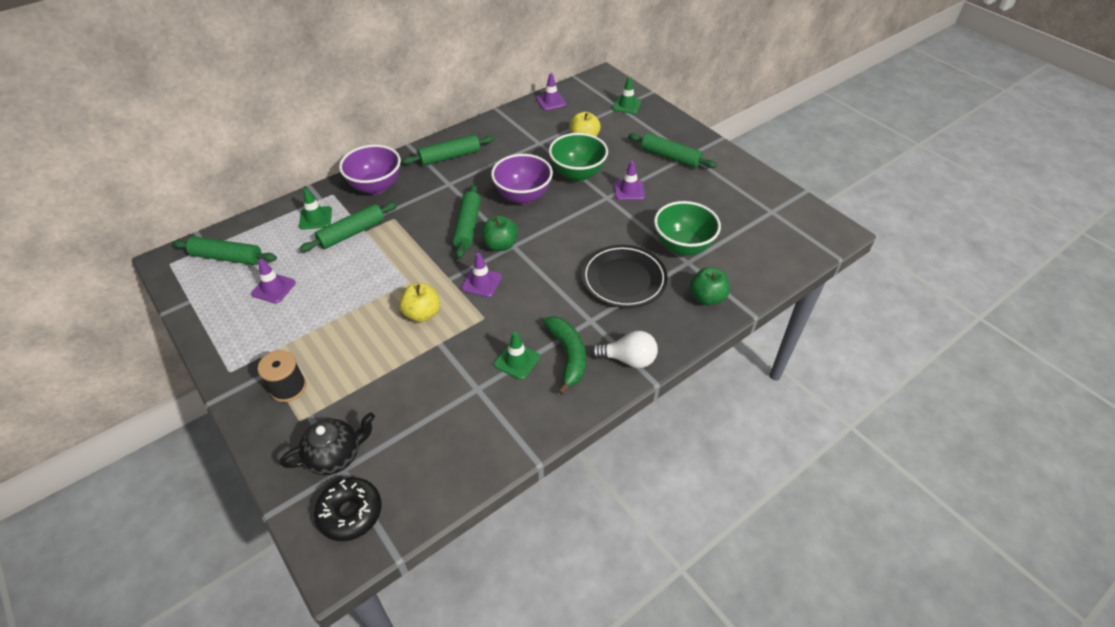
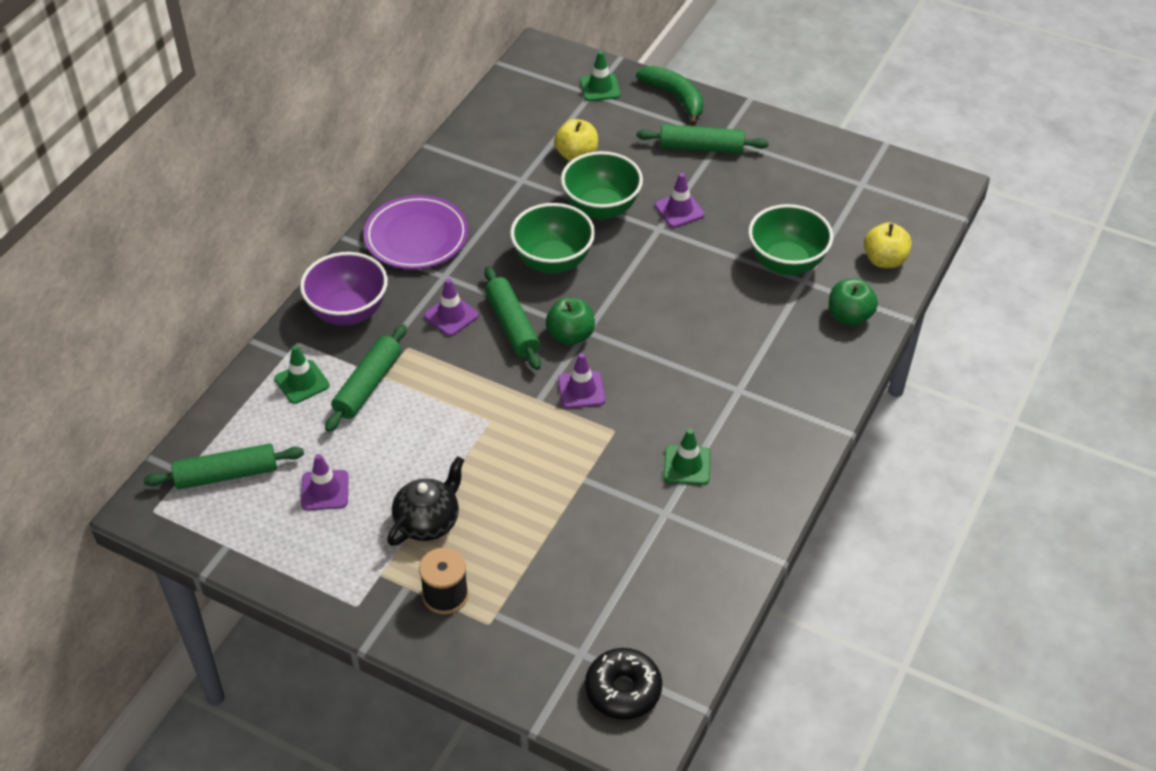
camera: 25 degrees left, 0 degrees up
(335, 455) = (560, 642): black teapot -> black teapot (428, 521)
(422, 313) = (538, 453): yellow apple -> yellow apple (884, 260)
(450, 157) = (416, 237): green rolling pin -> purple plate
(523, 196) = (553, 261): purple bowl -> green bowl
(551, 101) = (495, 112): purple traffic cone -> purple traffic cone (451, 316)
(567, 355) = (739, 438): green banana -> green banana (675, 98)
(624, 279) = (744, 327): black plate -> none
(628, 359) = (807, 418): white light bulb -> none

